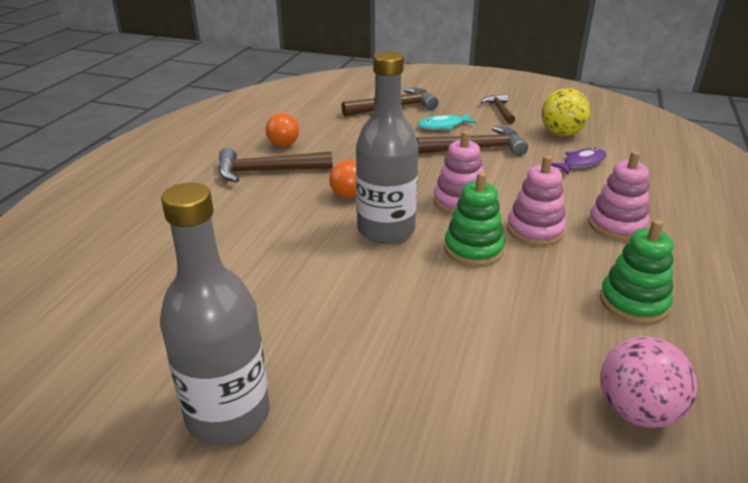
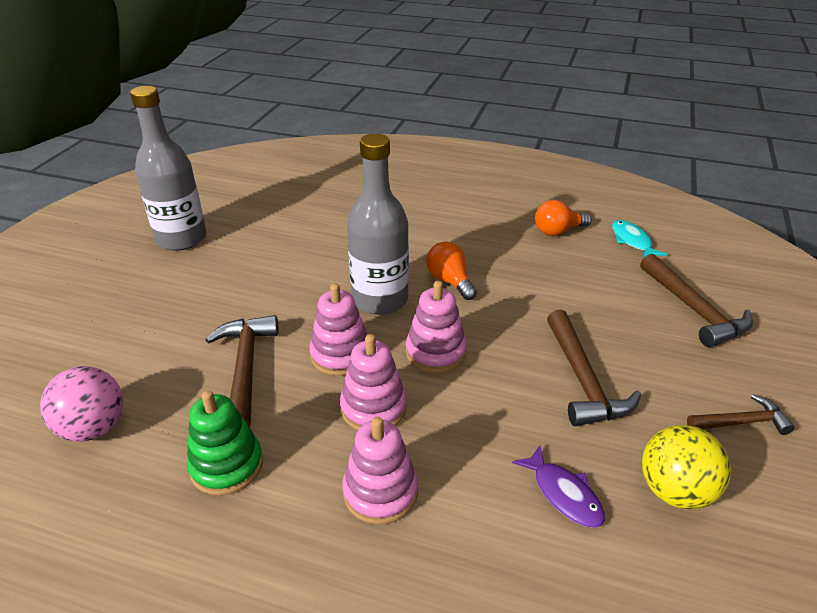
camera: 90 degrees right, 5 degrees up
(266, 171) = (489, 227): brown hammer -> brown hammer (245, 368)
(443, 126) = (649, 353): turquoise fish -> turquoise fish (632, 241)
(473, 249) = (340, 355): green stacking toy -> pink stacking toy

